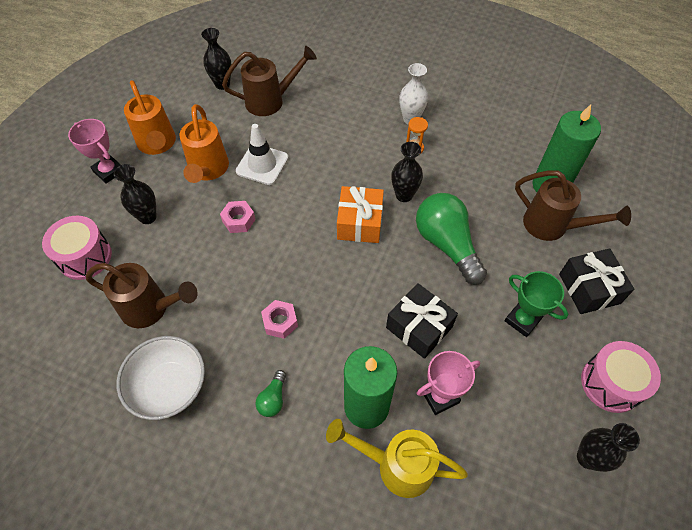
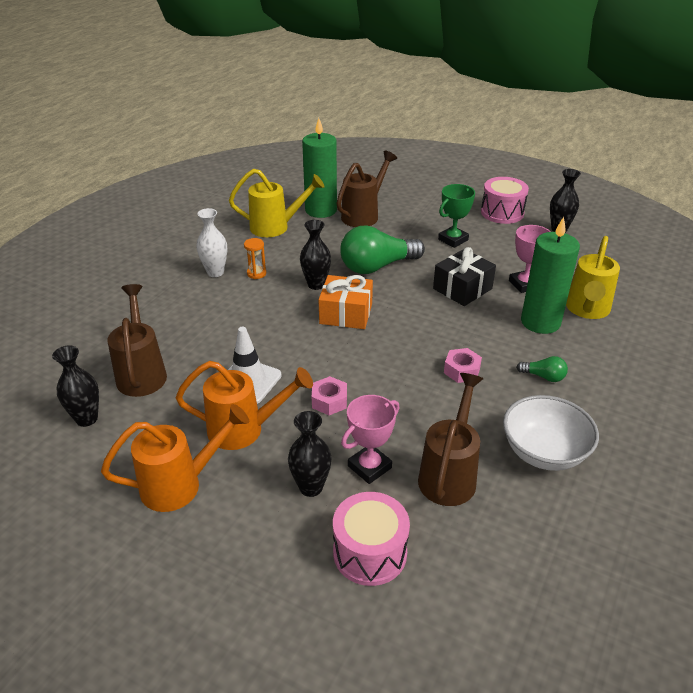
camera: 85 degrees left, 20 degrees down
(109, 171) = (216, 540): pink trophy -> pink trophy (369, 467)
(502, 151) = (275, 227): none -> yellow watering can
(589, 288) = (424, 209): black gift -> none

